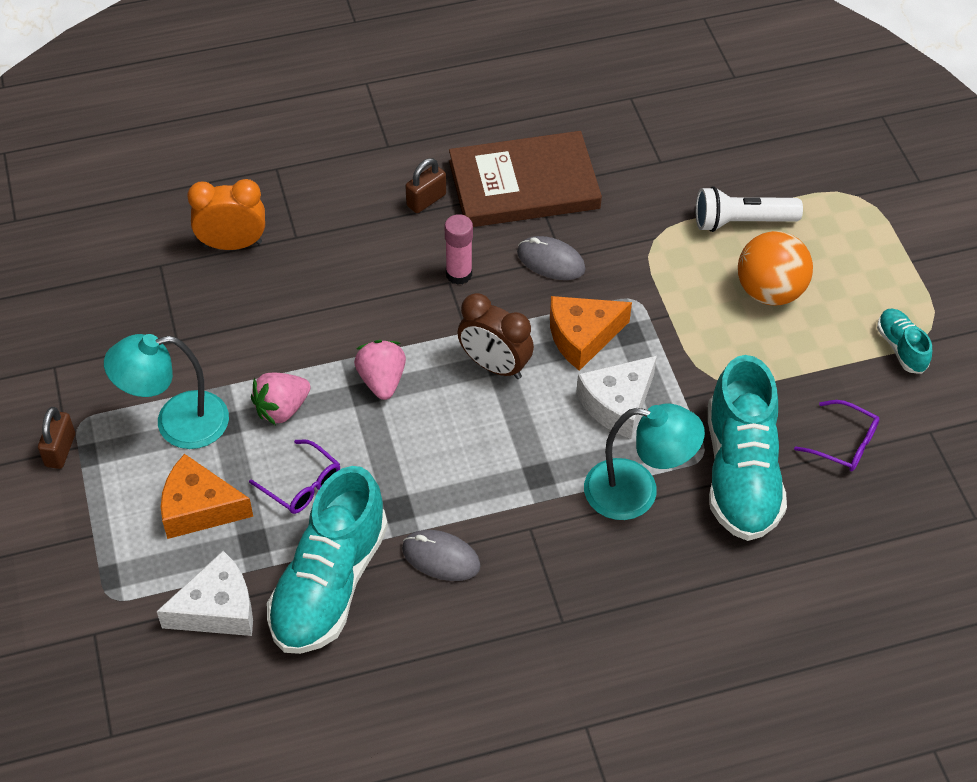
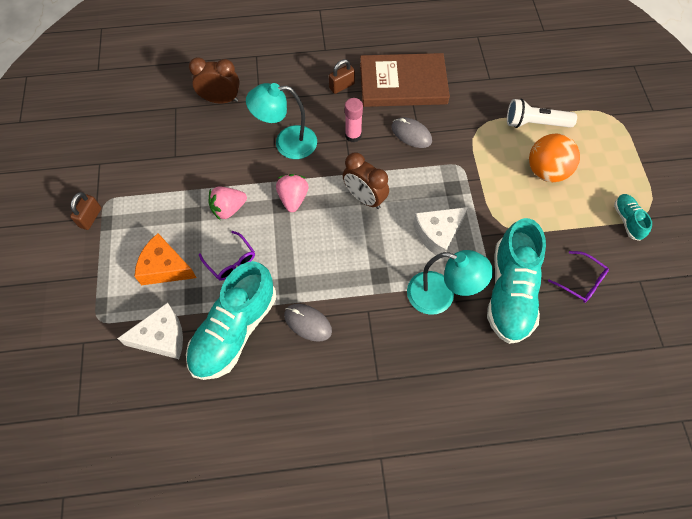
camera: 10 degrees right, 10 degrees up
(177, 423) = (163, 209): turquoise lamp -> turquoise lamp (287, 143)
(232, 244) = (220, 100): orange clock -> brown clock
(582, 337) = (423, 186): orange cheese -> none

